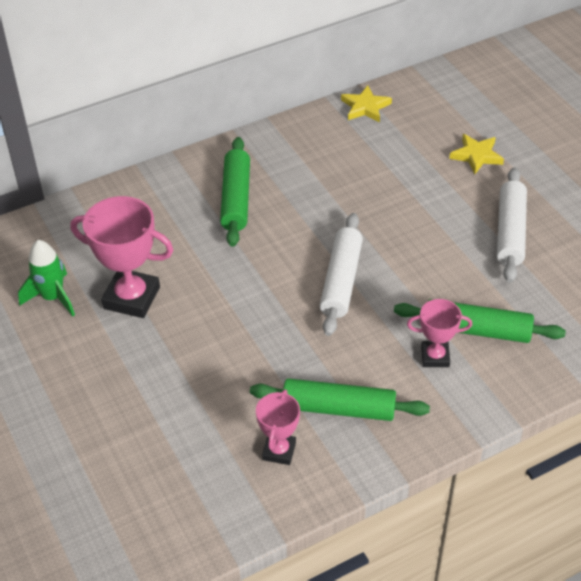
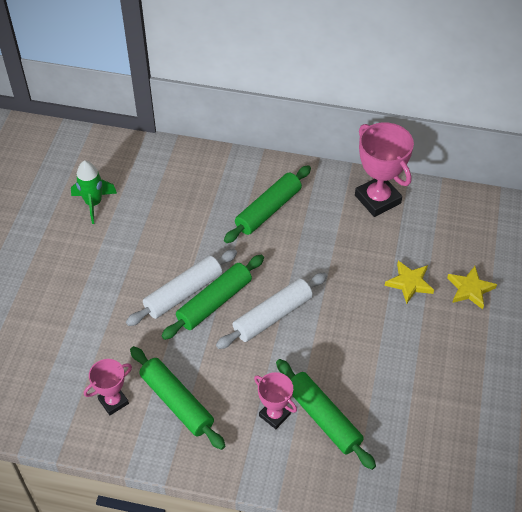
camera: 40 degrees right, 5 degrees up
(131, 298) = (136, 235): pink trophy -> pink trophy (377, 199)
(276, 304) = (215, 302): none -> green rolling pin
(365, 107) = (429, 198): yellow star -> yellow star (409, 283)
(510, 232) = (429, 364): white rolling pin -> white rolling pin (183, 293)

